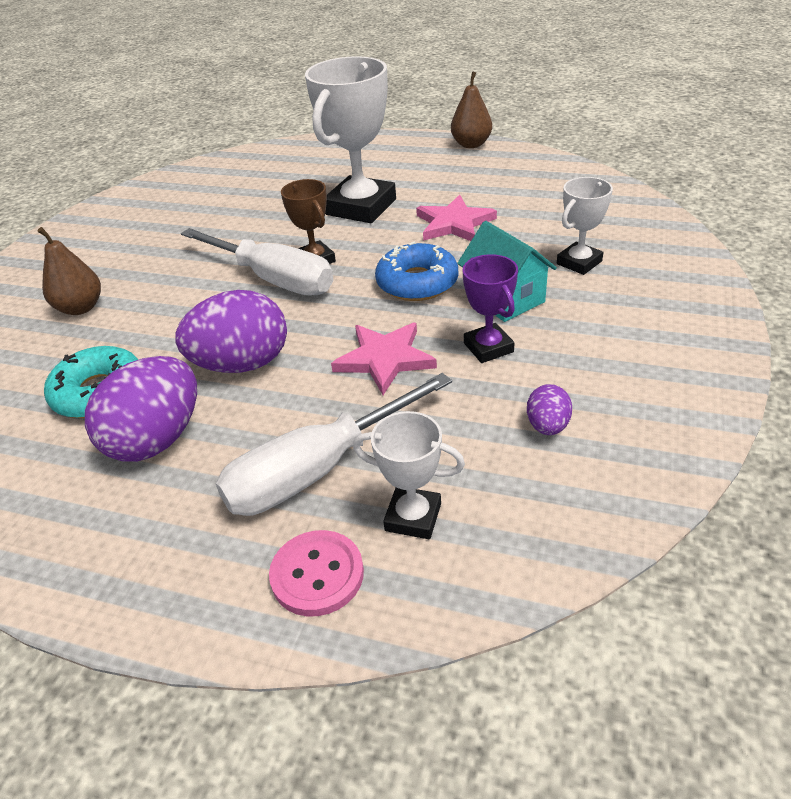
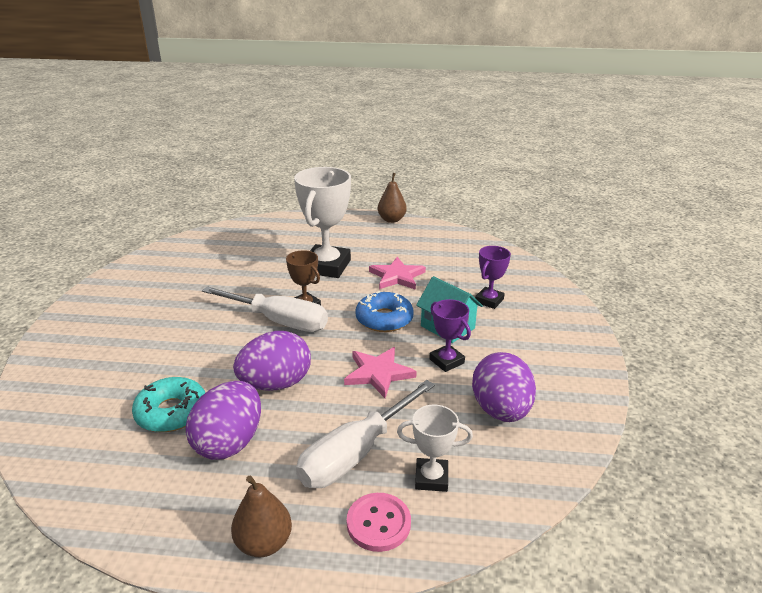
camera: 15 degrees left, 10 degrees down
(80, 308) = (133, 350): brown pear -> brown pear (264, 543)
(547, 426) = (500, 410): purple egg -> purple egg, size x2.06
(579, 262) = (489, 300): white trophy -> purple trophy

